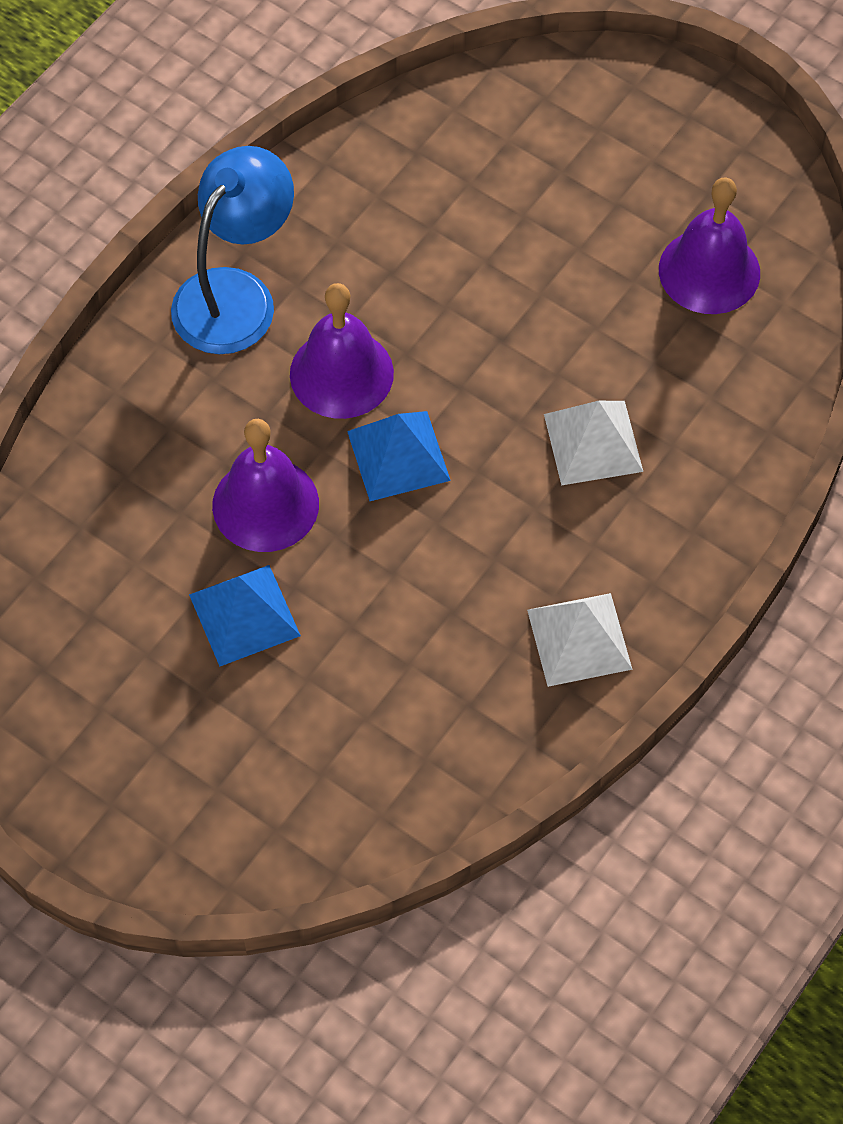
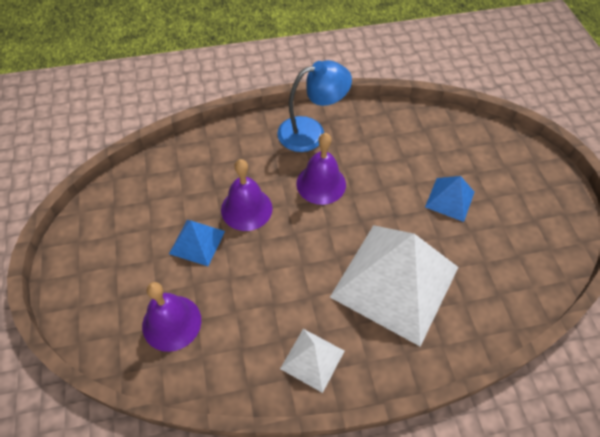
camera: 40 degrees right, 5 degrees down
(398, 455) = (312, 228): blue pyramid -> blue pyramid (450, 199)
(593, 442) = (395, 282): white pyramid -> white pyramid, size x2.20
(709, 271) = (508, 250): purple bell -> purple bell (171, 322)

